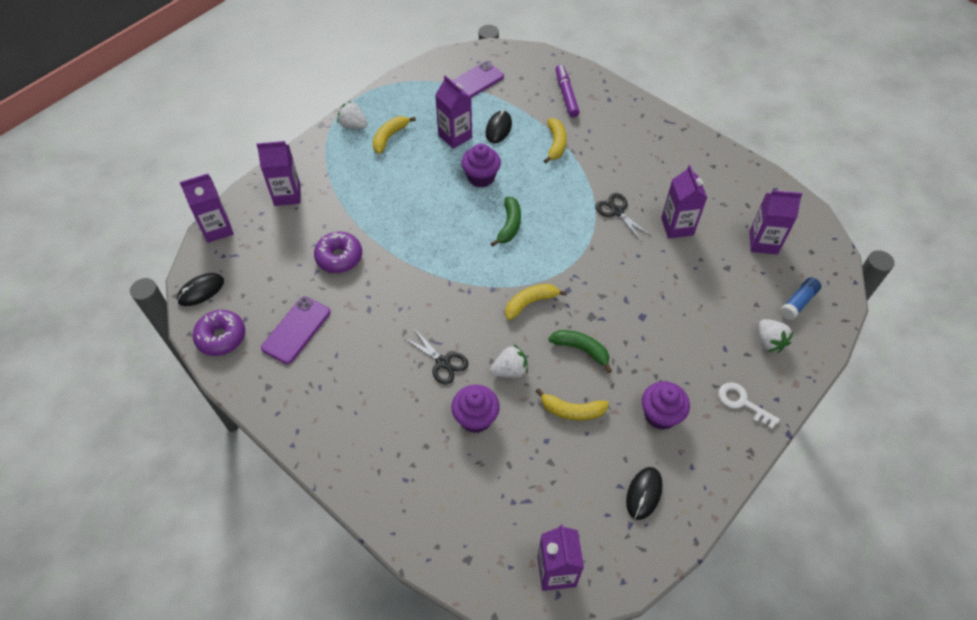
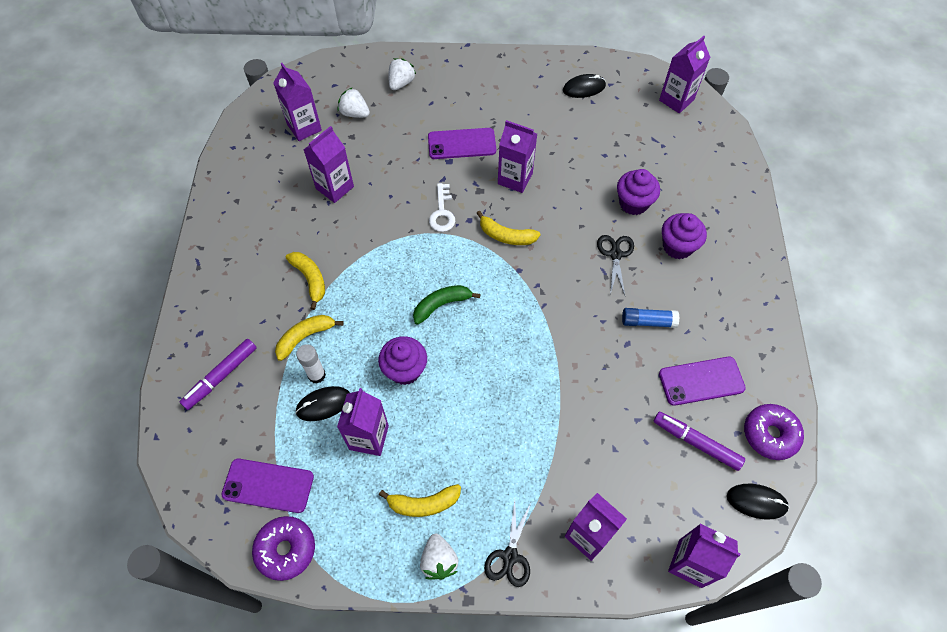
camera: 130 degrees left, 5 degrees up
(267, 290) = (696, 443): none -> purple marker
(339, 257) = (605, 414): purple donut -> purple donut (286, 549)
(510, 370) = (576, 209): white strawberry -> white strawberry (354, 113)
(522, 135) = (316, 375): none -> white glue stick
(572, 410) = (568, 155): yellow banana -> yellow banana (310, 279)
(581, 350) = (515, 178): green banana -> purple carton
(617, 211) = (353, 237): black scissors -> black scissors (510, 556)
(654, 338) = (462, 144): none -> purple phone
(660, 415) = (520, 108): purple cupcake -> purple cupcake (677, 246)
(742, 403) = (467, 74): white key -> white key (442, 212)
(798, 302) = (349, 83): blue glue stick -> blue glue stick (648, 321)

